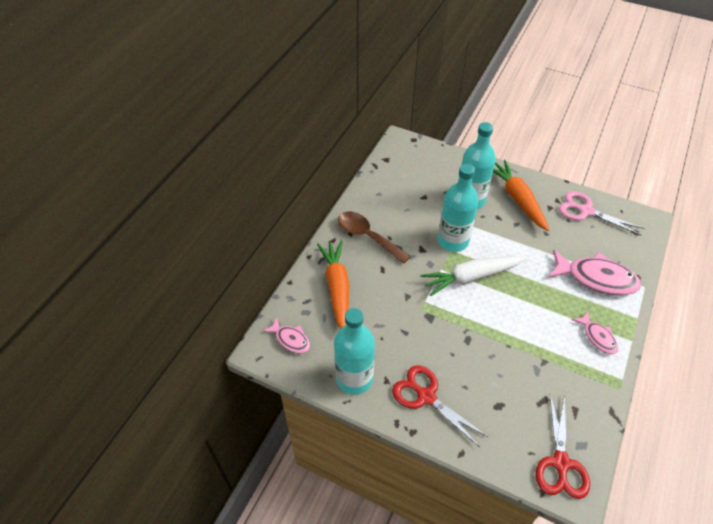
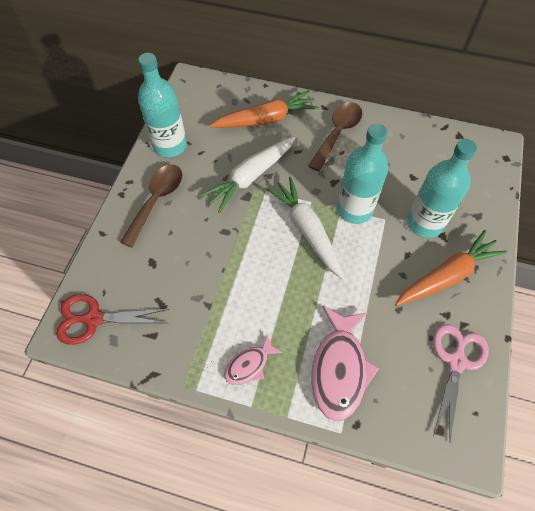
camera: 80 degrees right, 10 degrees up
(291, 339) = (203, 96): pink fish -> none
(407, 310) = (251, 177): none -> white carrot
(426, 397) = (156, 201): red scissors -> brown spoon

